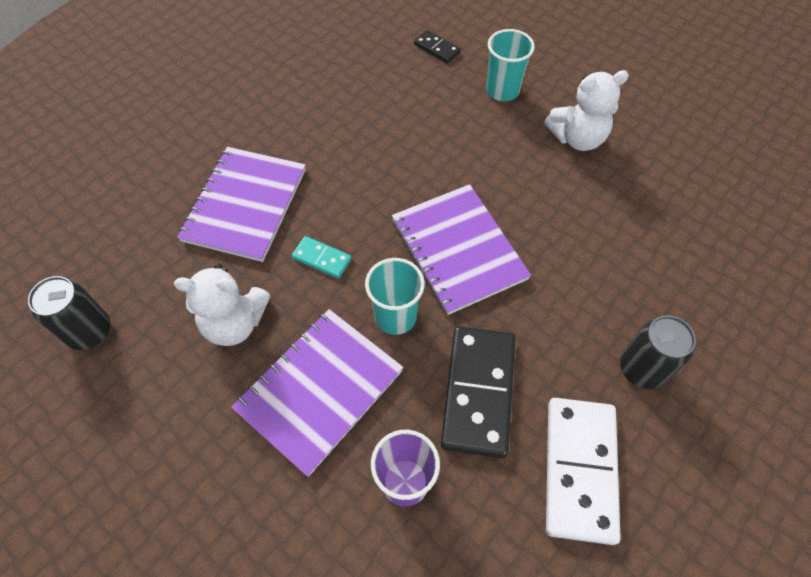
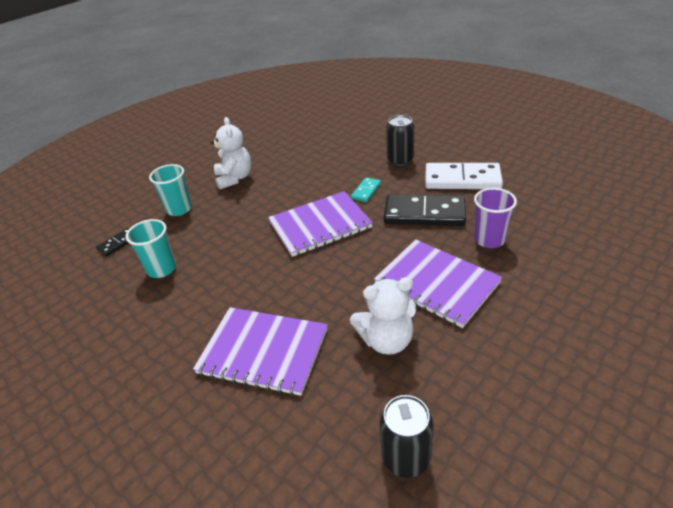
camera: 85 degrees left, 20 degrees down
(235, 323) = (386, 340): white teddy bear -> white teddy bear turned 75 degrees clockwise
(322, 259) = (325, 293): turquoise domino -> turquoise domino (366, 191)
(395, 316) = (374, 251): turquoise cup -> turquoise cup (162, 269)

